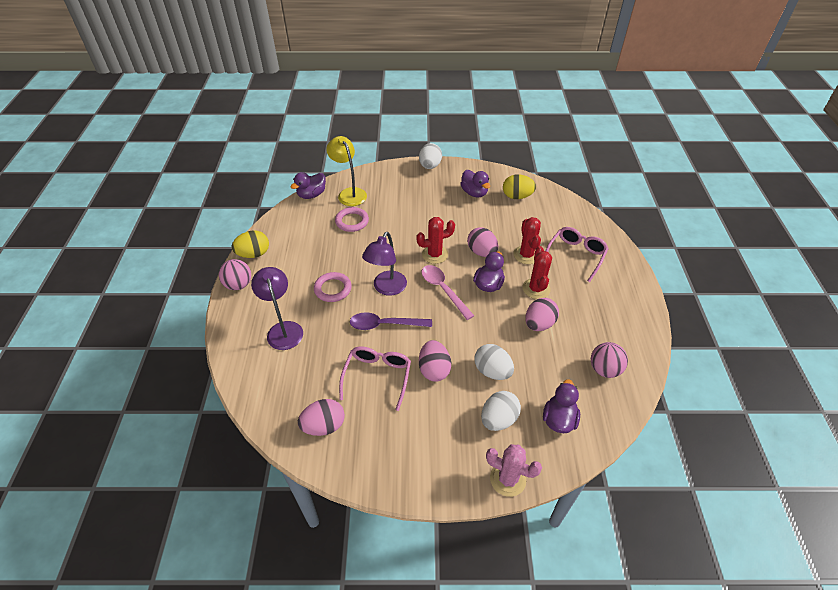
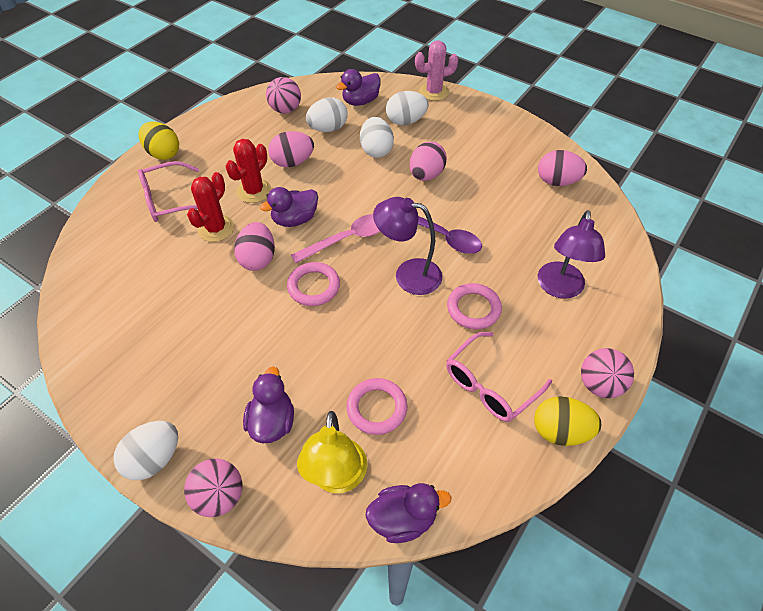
camera: 145 degrees left, 5 degrees up
(377, 376) = (483, 194): pink glasses -> pink glasses (490, 385)
(386, 288) = (408, 274): purple lamp -> purple lamp turned 135 degrees counterclockwise
(392, 169) = (219, 496): none -> pink ball
(435, 254) = (313, 286): red cactus -> pink ring
(443, 290) = (347, 239): pink spoon -> pink spoon turned 120 degrees counterclockwise
(474, 193) = (159, 354): purple duck -> purple duck (272, 422)
(507, 479) = (434, 92): pink cactus -> pink cactus turned 75 degrees counterclockwise
(517, 196) = (117, 311): yellow egg -> yellow egg (163, 153)
(550, 370) = (328, 129): none -> white egg

